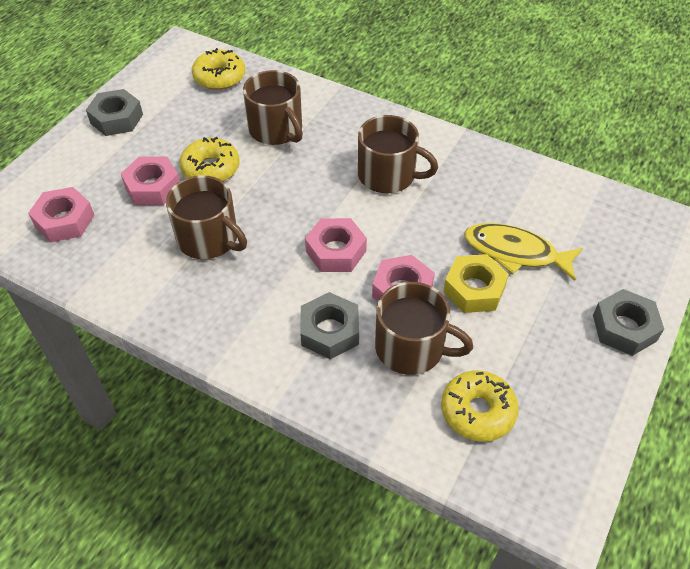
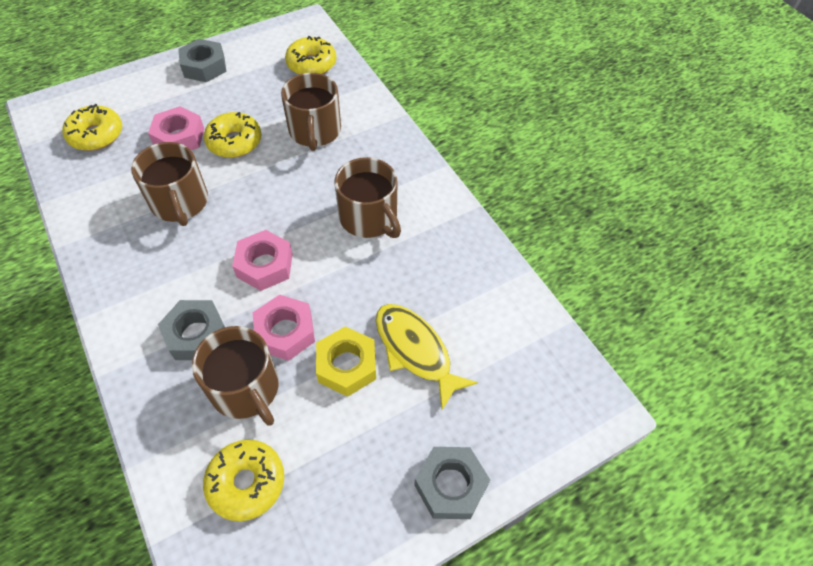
camera: 30 degrees right, 5 degrees up
(64, 220) = (96, 135): pink nut -> yellow donut

